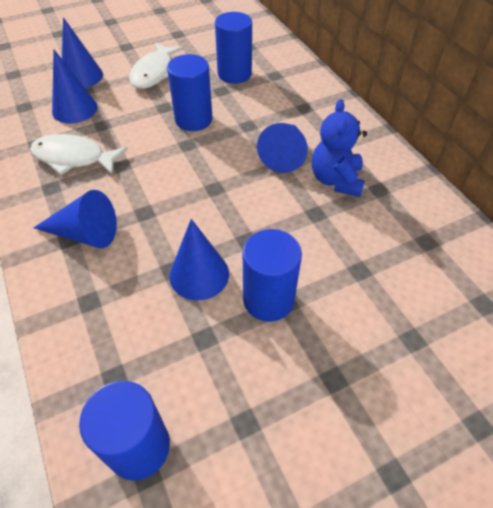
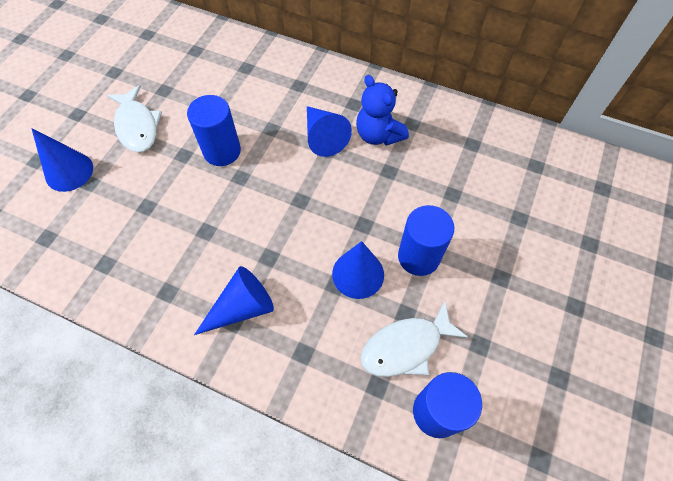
camera: 40 degrees left, 10 degrees up
(73, 158) = (157, 253): white fish -> white fish (406, 346)
(74, 109) = (102, 208): blue cone -> none
(234, 74) = (211, 86): blue cylinder -> none

